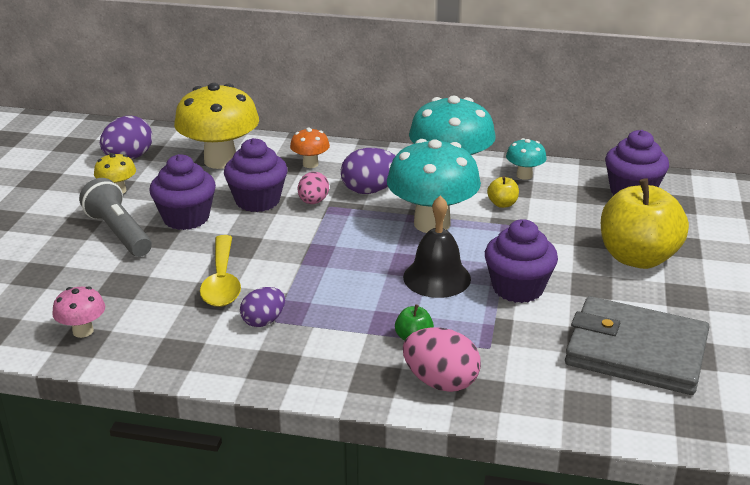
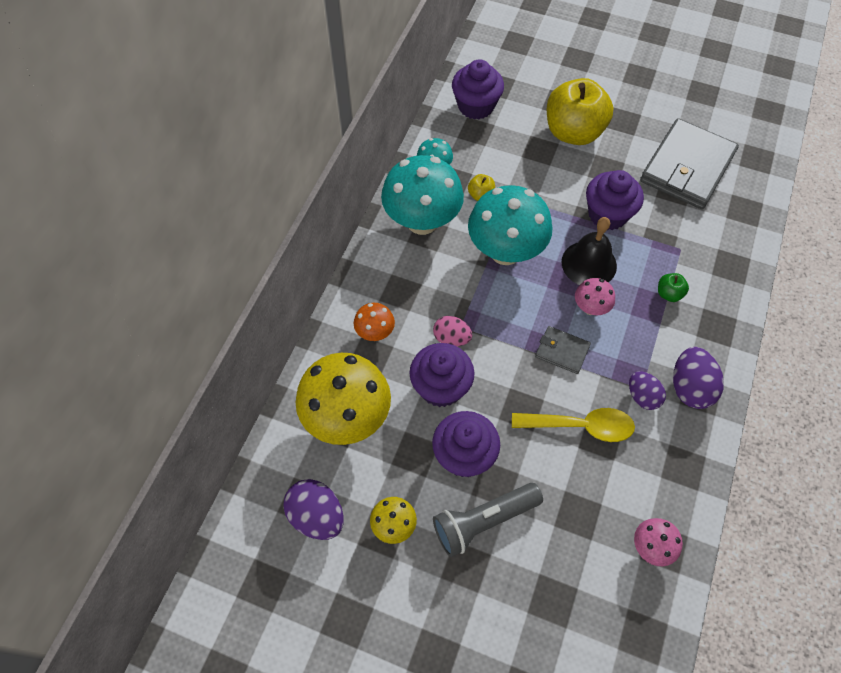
camera: 80 degrees left, 30 degrees up
(312, 265) = (562, 351): none -> grey wallet
(370, 190) = (438, 289): purple egg -> purple egg (690, 387)
(374, 281) = (590, 308): none -> pink mushroom
(440, 382) = (720, 286): pink egg -> none

